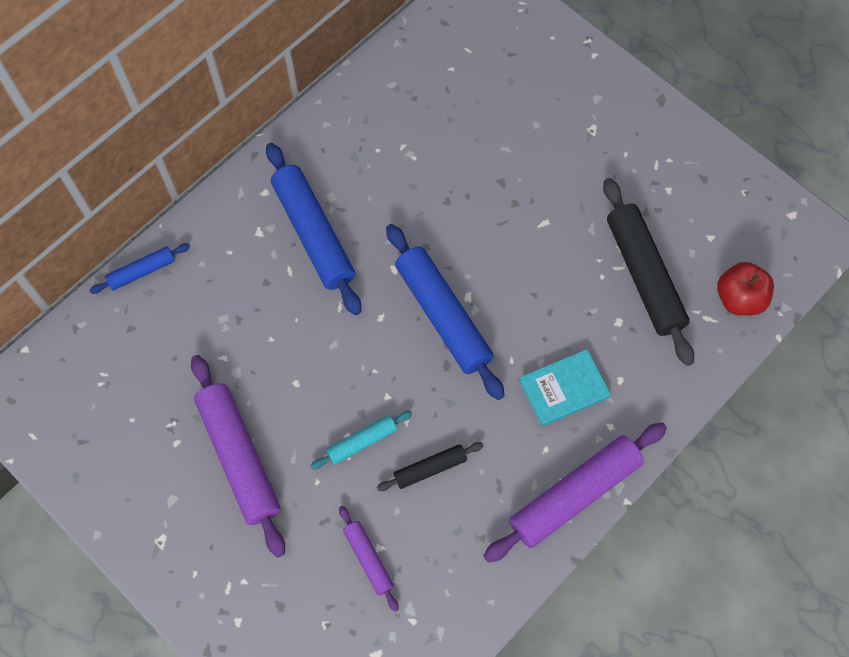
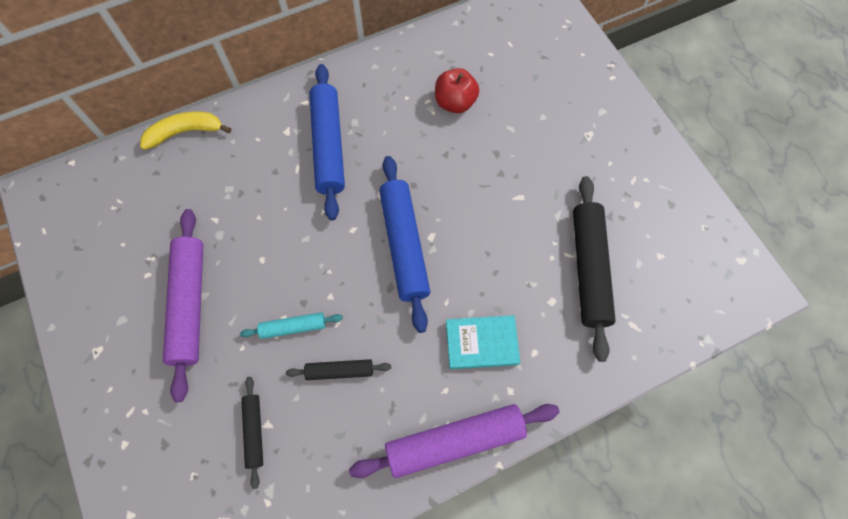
camera: 20 degrees right, 0 degrees up
(142, 271) = (185, 132): blue rolling pin -> yellow banana
(368, 559) = (254, 431): purple rolling pin -> black rolling pin
(739, 298) = (668, 317): red apple -> red apple (455, 103)

